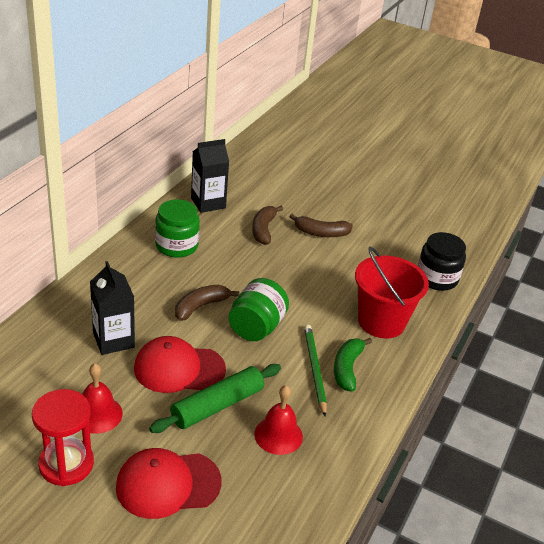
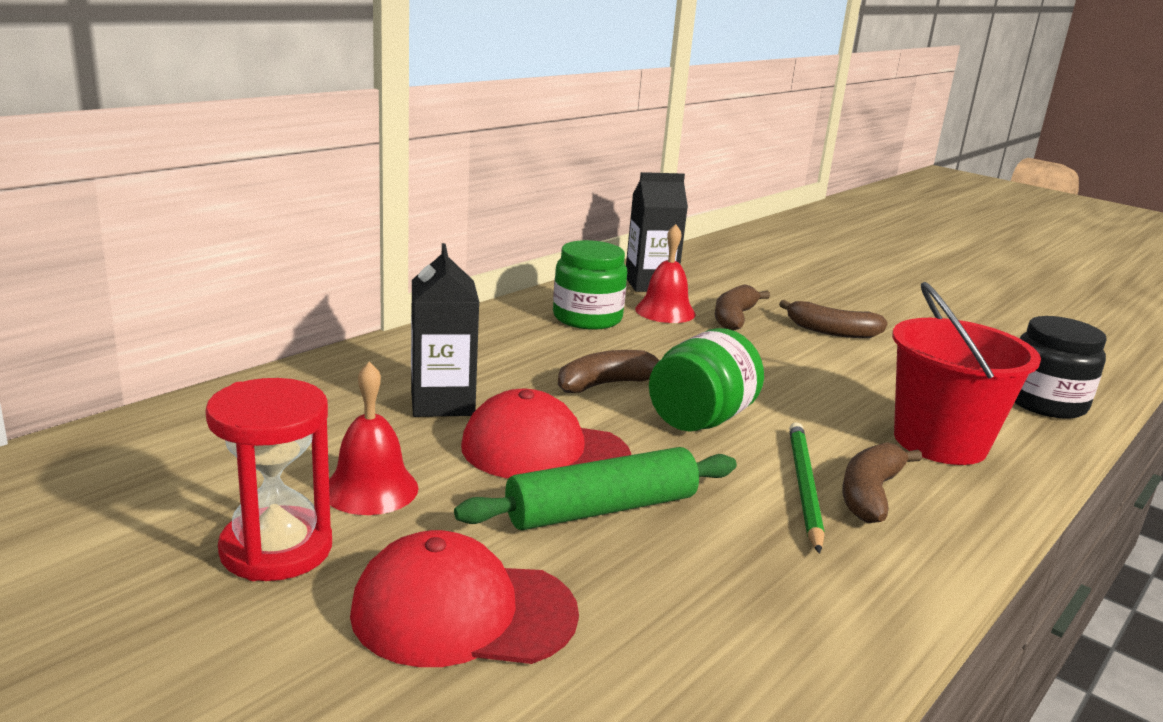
camera: 15 degrees right, 15 degrees down
(278, 435) = (716, 570): red bell -> red bell (665, 311)
(347, 368) = (870, 494): green banana -> brown banana

